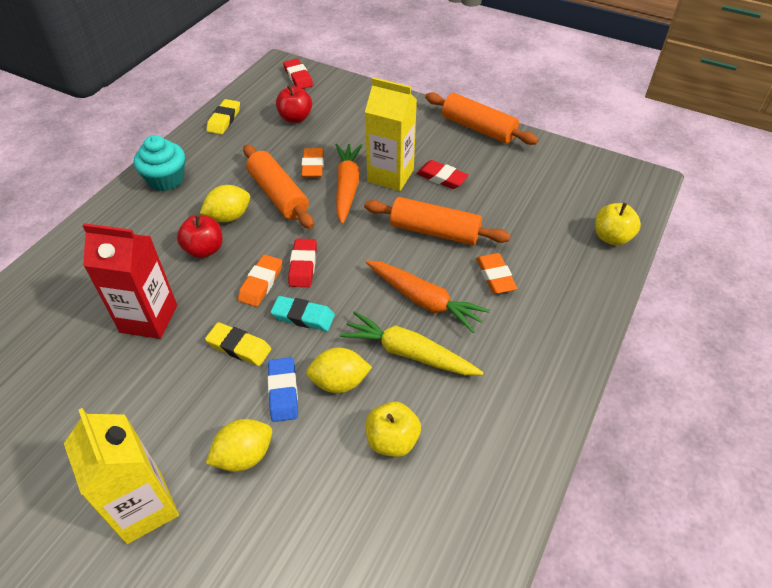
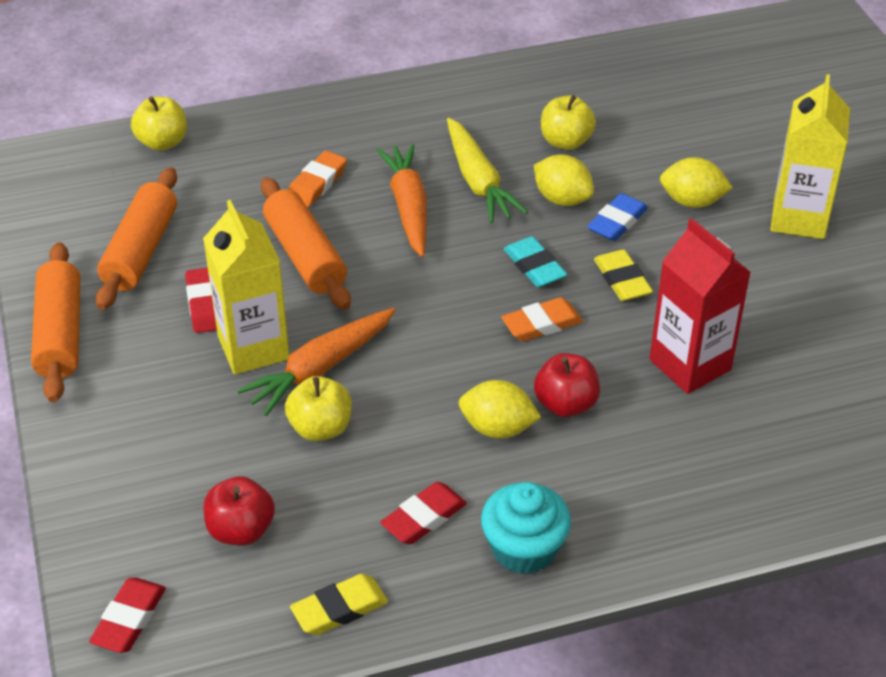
camera: 135 degrees left, 5 degrees down
(278, 195) = (409, 416): orange rolling pin -> orange rolling pin (140, 251)
(303, 266) = (479, 313): red eraser -> red eraser (423, 517)
(313, 166) = (320, 428): orange eraser -> yellow apple

